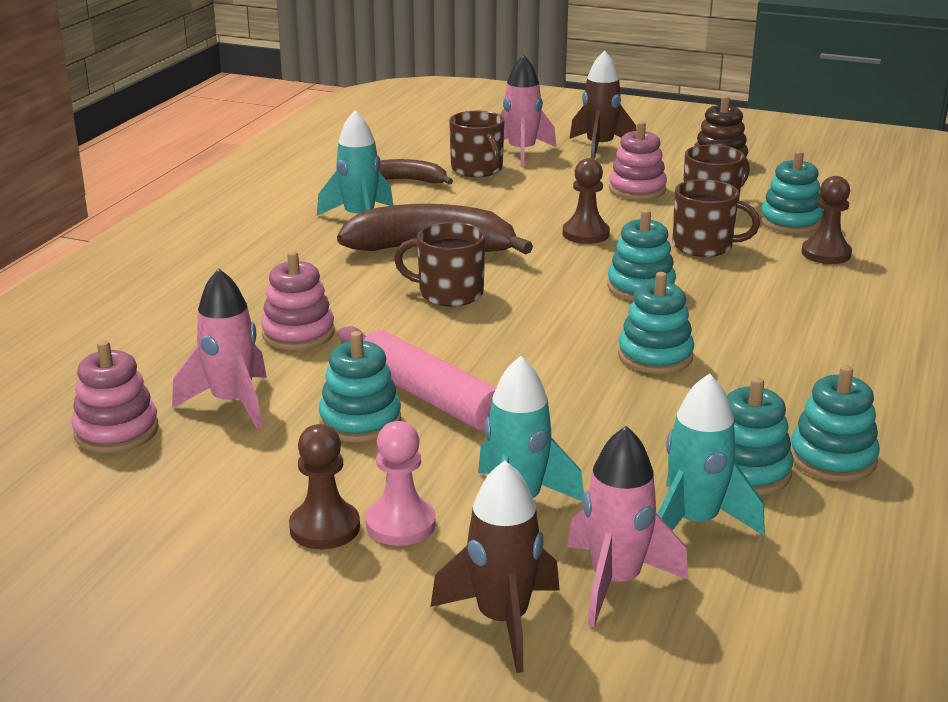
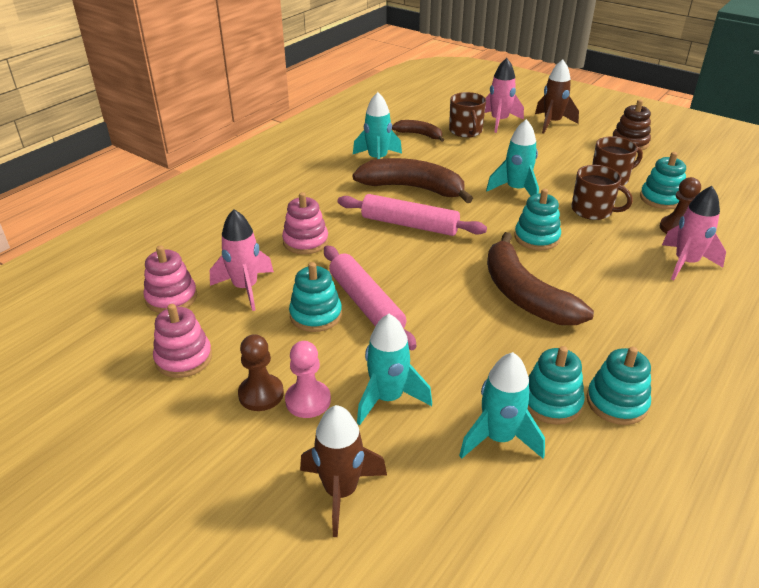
camera: 15 degrees right, 10 degrees up
(448, 293) = (409, 225): brown mug -> pink rolling pin
(585, 234) = (516, 190): brown pawn -> turquoise rocket
(616, 582) = (426, 476): pink rocket -> pink rocket (685, 263)
(637, 189) = (564, 159): pink stacking toy -> pink stacking toy (184, 358)
(655, 356) = (525, 295): turquoise stacking toy -> brown banana

